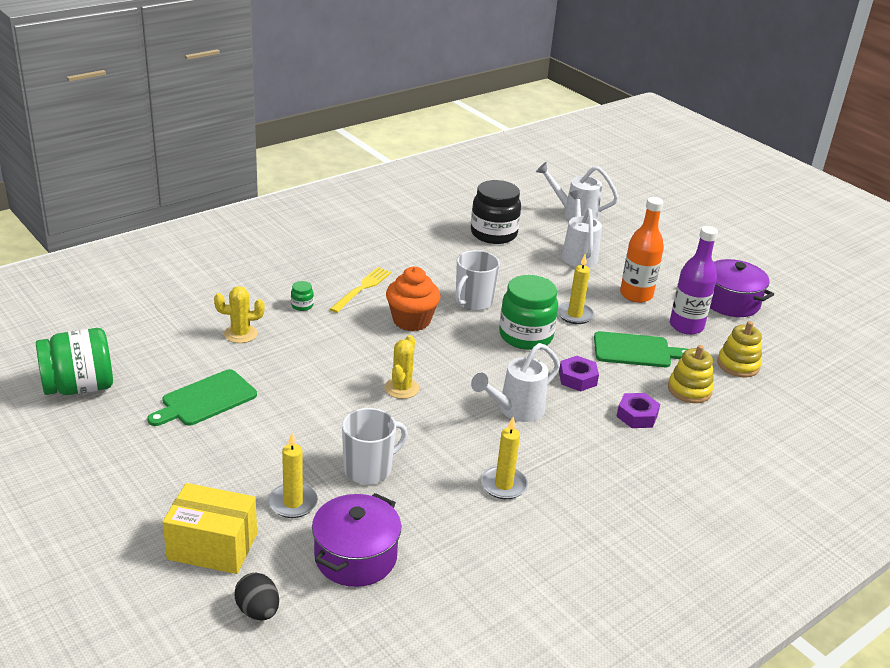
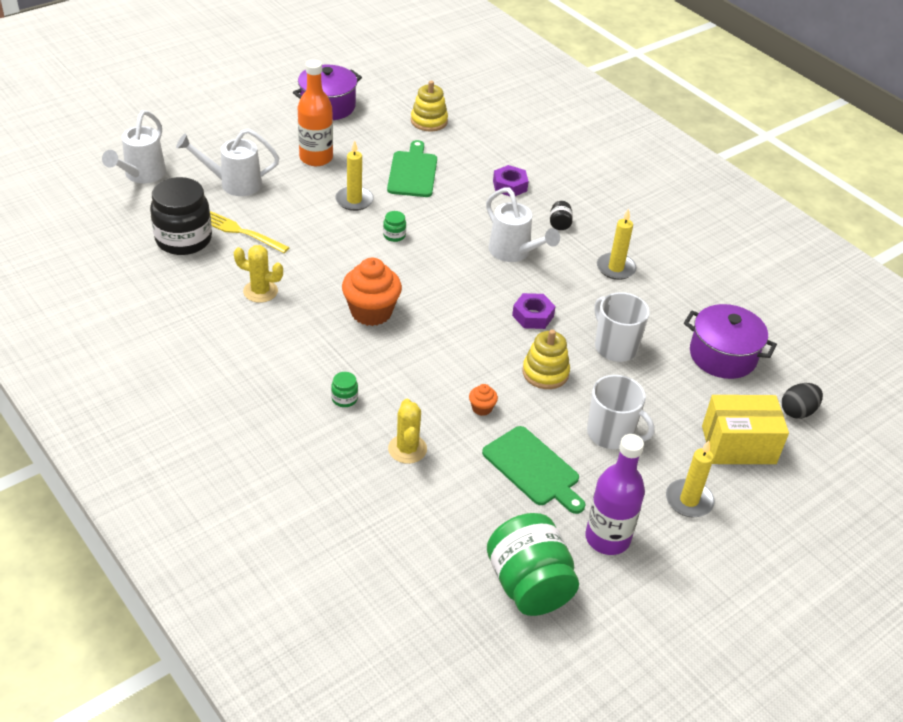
camera: 90 degrees left, 10 degrees up
(212, 547) = (738, 445): yellow box -> yellow box turned 75 degrees clockwise
(284, 375) = (482, 408): none -> orange cupcake
(293, 503) = (670, 395): yellow candle -> yellow candle (689, 500)
(362, 288) = (306, 349): yellow fork -> yellow fork (241, 232)
(401, 388) = (492, 323): yellow cactus -> yellow cactus (260, 291)
(473, 302) = (332, 265): white mug -> white mug (611, 434)
(525, 336) = (394, 235): green jar -> green jar, size x0.41
(576, 448) = (559, 224): none -> black jar
(577, 378) = (461, 211): purple nut -> purple nut (533, 316)
(686, 326) = (370, 138): purple bottle -> purple bottle (607, 538)
(689, 390) = (469, 152): yellow stacking toy -> yellow stacking toy (545, 373)

